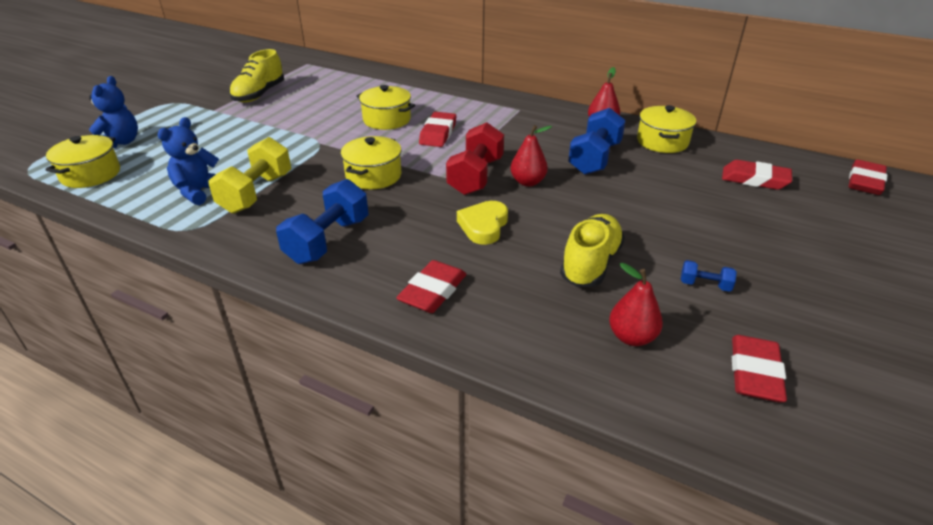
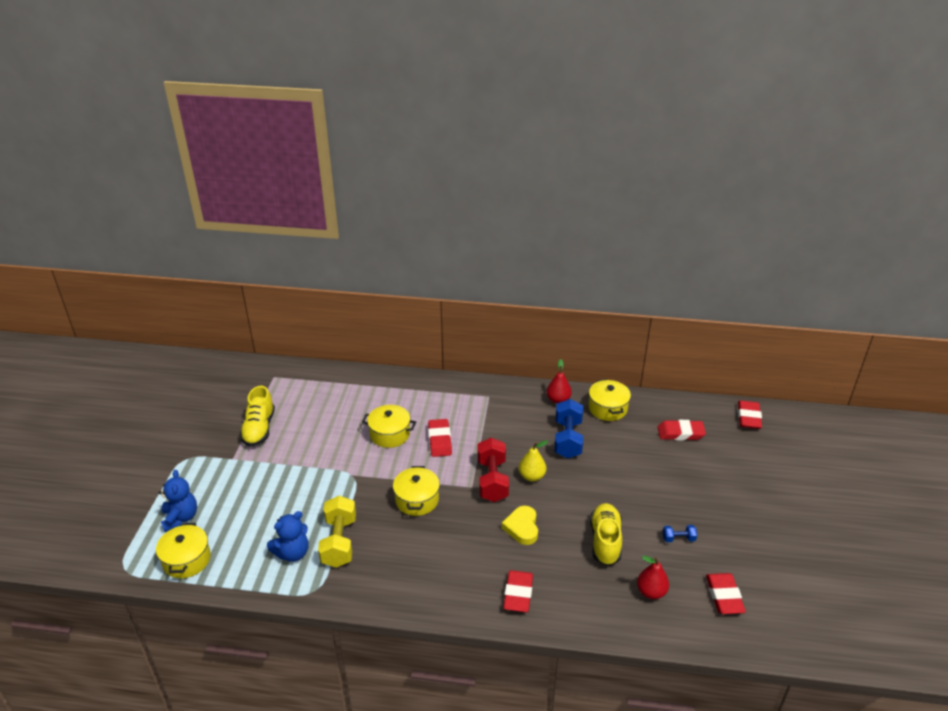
camera: 20 degrees left, 0 degrees up
(199, 192) = (292, 553): blue teddy bear -> blue teddy bear turned 135 degrees counterclockwise
(328, 240) = (423, 572): blue dumbbell -> none
(528, 182) = (532, 476): red pear -> yellow pear

